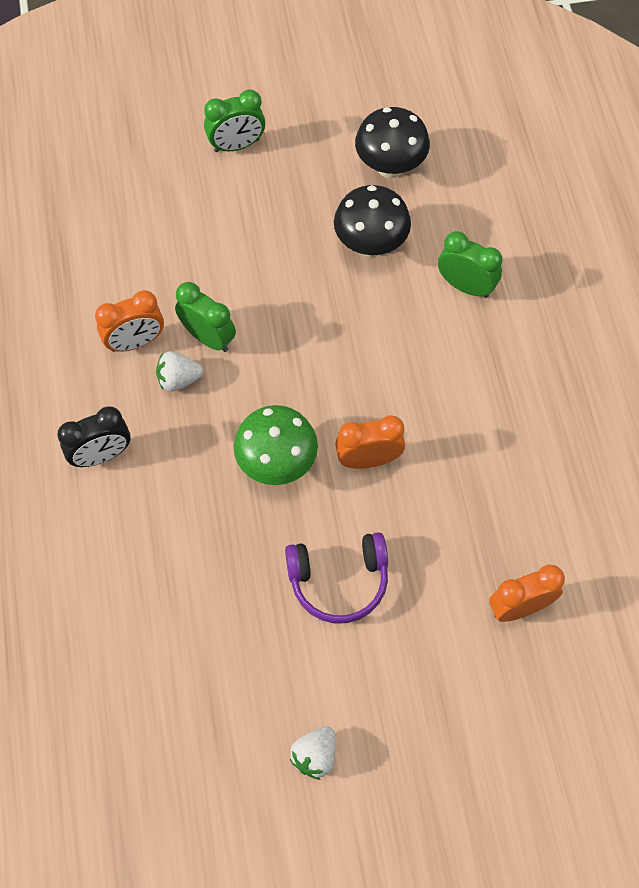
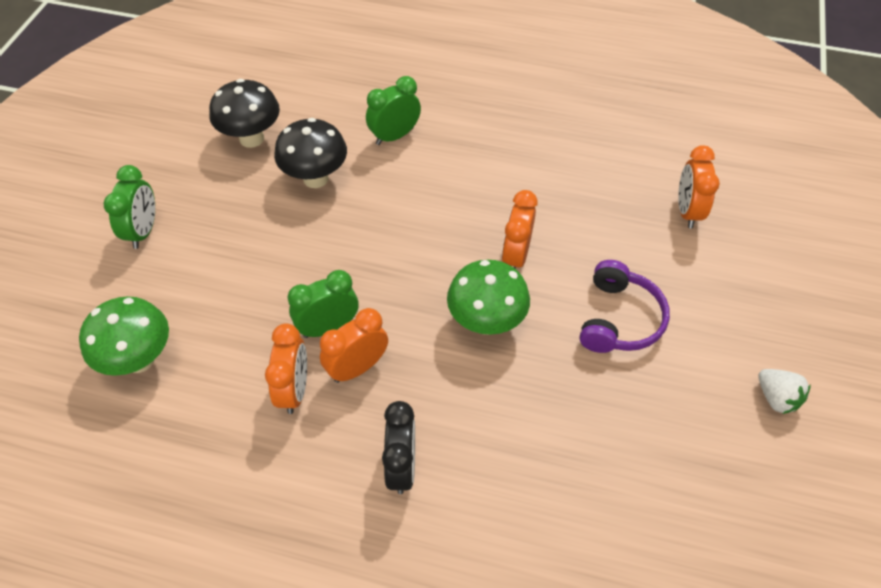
camera: 65 degrees left, 10 degrees down
(111, 217) = (139, 359): none -> green mushroom
(178, 379) = (357, 367): white strawberry -> orange clock

